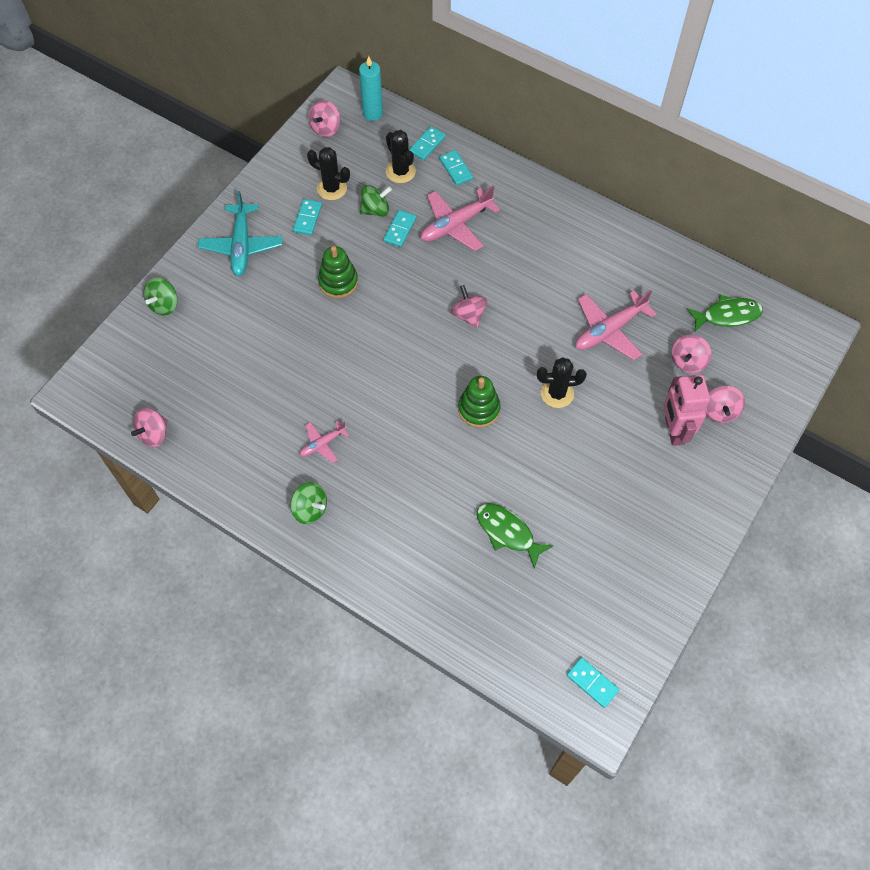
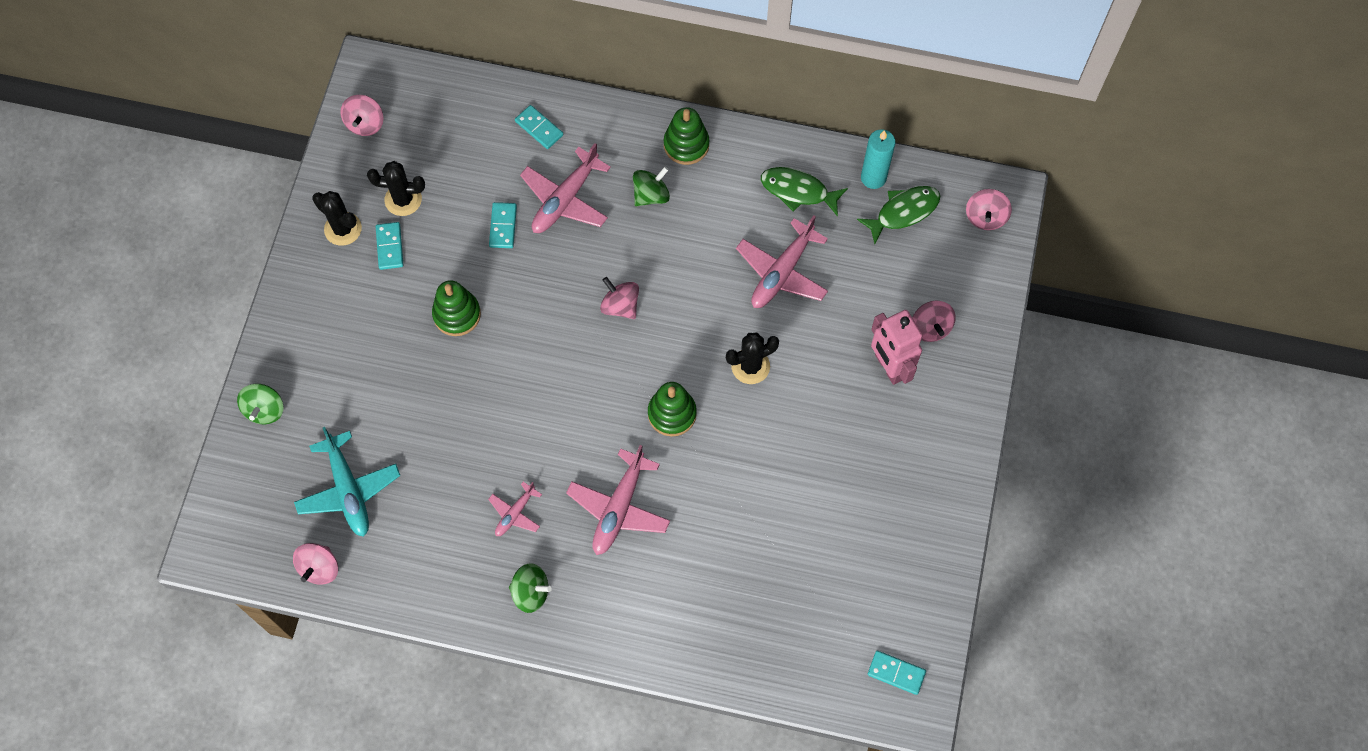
camera: 20 degrees left, 5 degrees up
(241, 246) = (326, 307): turquoise plane -> turquoise plane (349, 490)
(373, 113) = (414, 86): turquoise candle -> turquoise candle (873, 178)
(375, 210) = (465, 210): green spinning top -> green spinning top (651, 195)
(400, 171) = (476, 152): black cactus -> black cactus (343, 229)
(407, 468) = (619, 508): none -> pink plane
(427, 145) = (494, 107): turquoise domino -> none
(507, 532) = (753, 543): green fish -> green fish (798, 191)
(566, 214) = (686, 145): none -> green stacking toy
(687, 361) = (878, 281): pink spinning top -> pink spinning top (985, 217)

